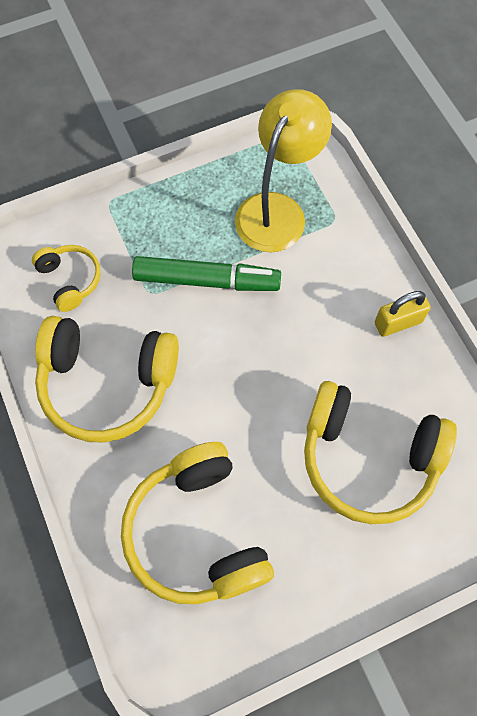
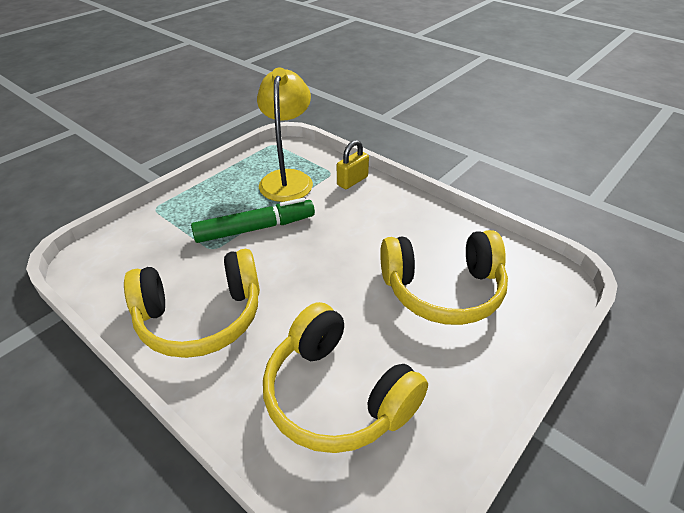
camera: 25 degrees left, 25 degrees down
(70, 280) = (139, 261): yellow headphones -> none
(398, 322) = (408, 209): yellow padlock -> yellow padlock (352, 181)

